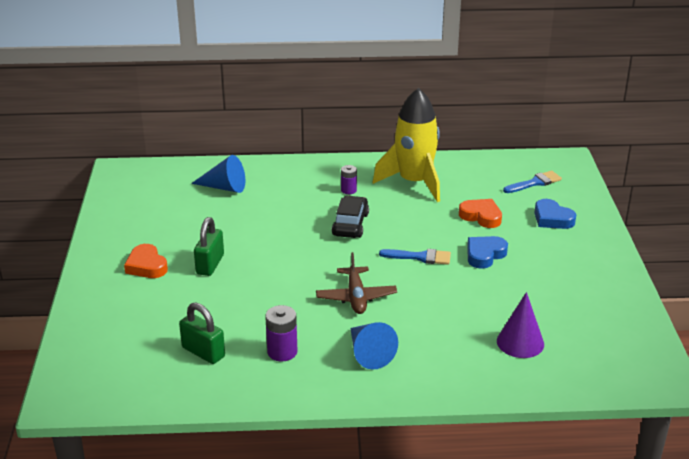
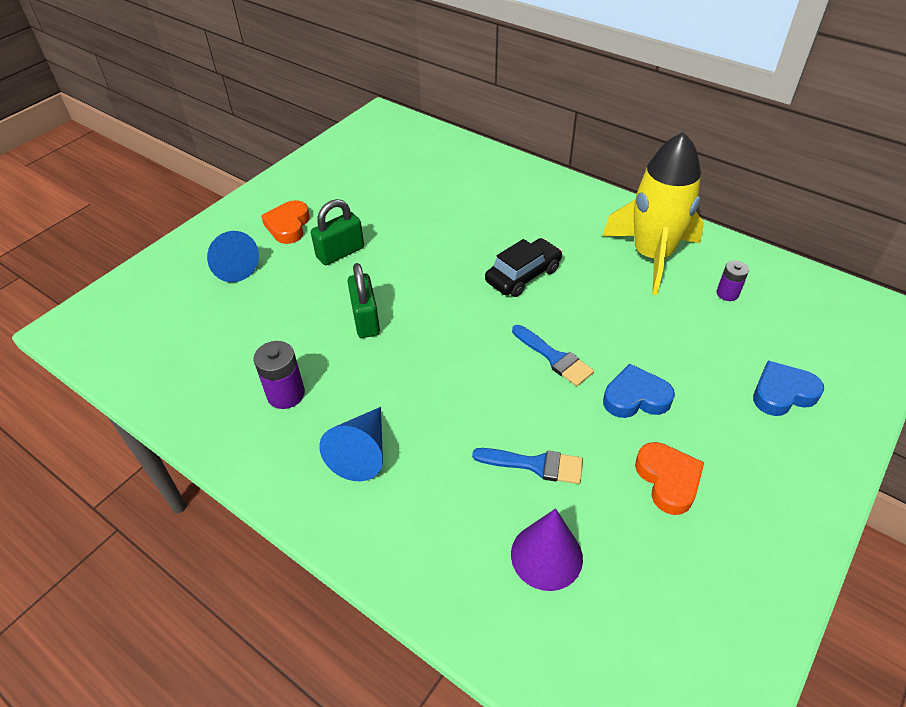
camera: 40 degrees right, 15 degrees up
(203, 352) = (222, 349): green padlock -> green padlock (365, 320)
(224, 187) = (449, 173): blue cone -> blue cone (231, 265)
(348, 190) = (567, 232): purple battery -> purple battery (727, 293)
(356, 297) = (429, 370): brown plane -> none
(481, 216) = (687, 341): orange heart -> orange heart (668, 480)
(535, 183) = (810, 328): blue brush -> blue brush (535, 465)
(552, 219) = (782, 393): blue heart -> blue heart turned 75 degrees clockwise

